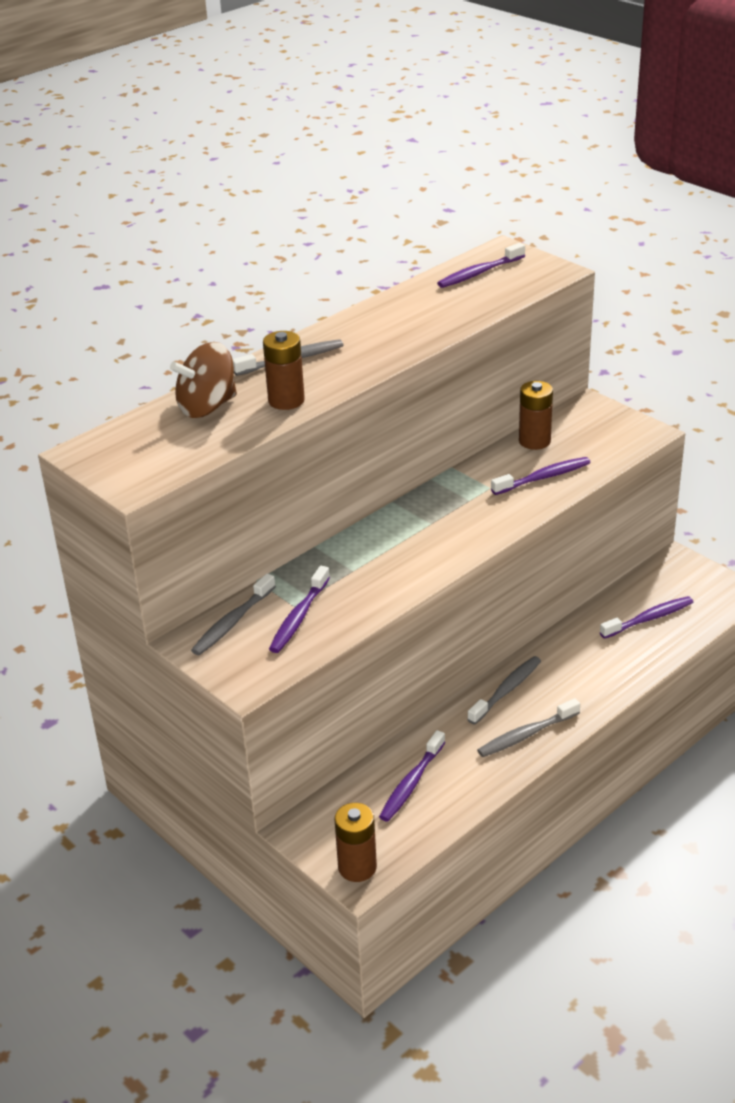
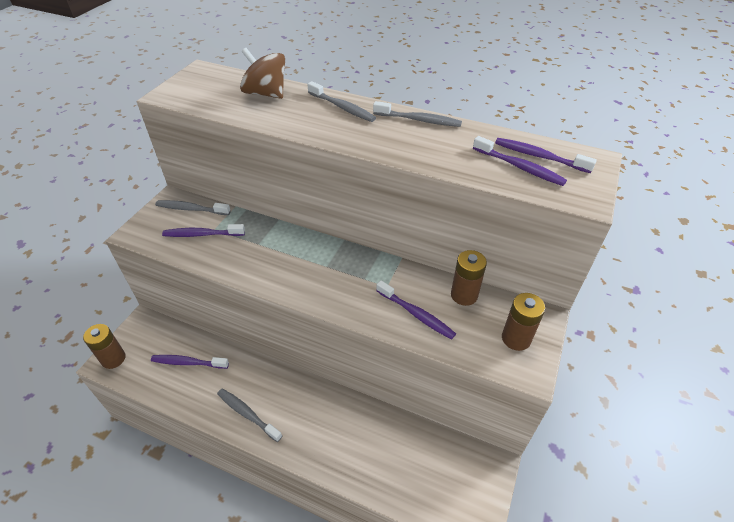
camera: 65 degrees right, 10 degrees up
(286, 400) = (286, 119): brown battery -> brown battery (516, 338)
(506, 690) = (289, 388): grey toothbrush -> grey toothbrush (419, 120)
(649, 618) = (406, 462): purple toothbrush -> purple toothbrush (519, 167)

